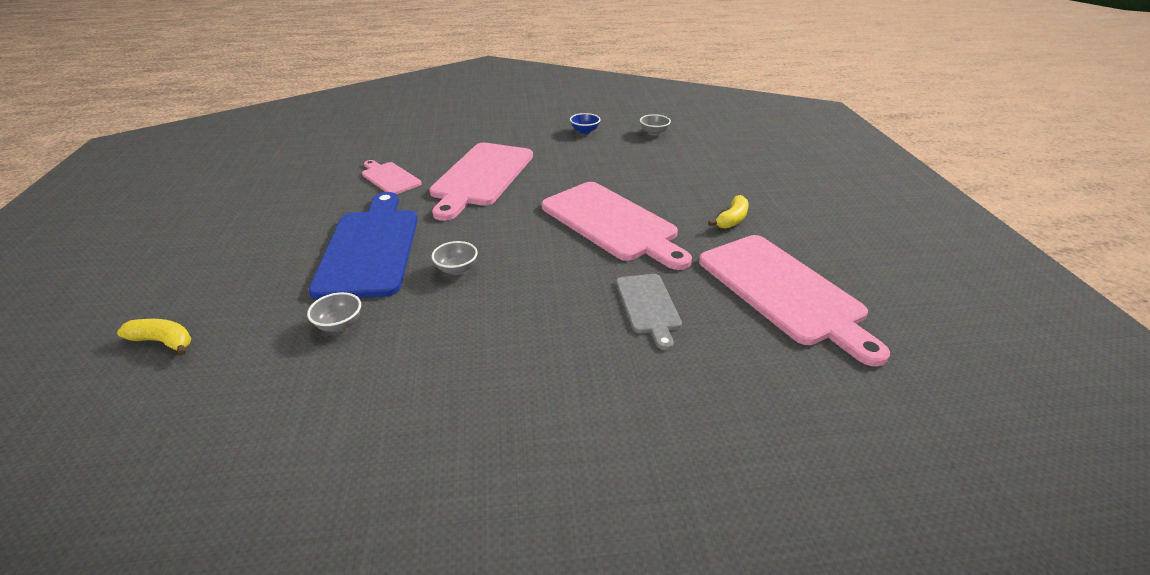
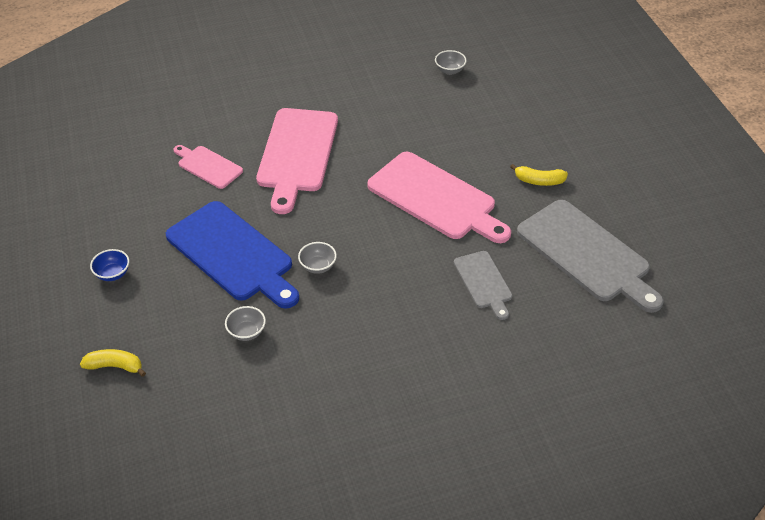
camera: 10 degrees left, 10 degrees up
(370, 248) = (233, 254): blue cutting board -> blue cutting board turned 150 degrees clockwise
(584, 131) = (379, 76): blue bowl -> blue bowl (113, 274)
(732, 219) = (539, 181): yellow banana -> yellow banana turned 75 degrees clockwise
(784, 291) = (587, 254): pink cutting board -> grey cutting board

